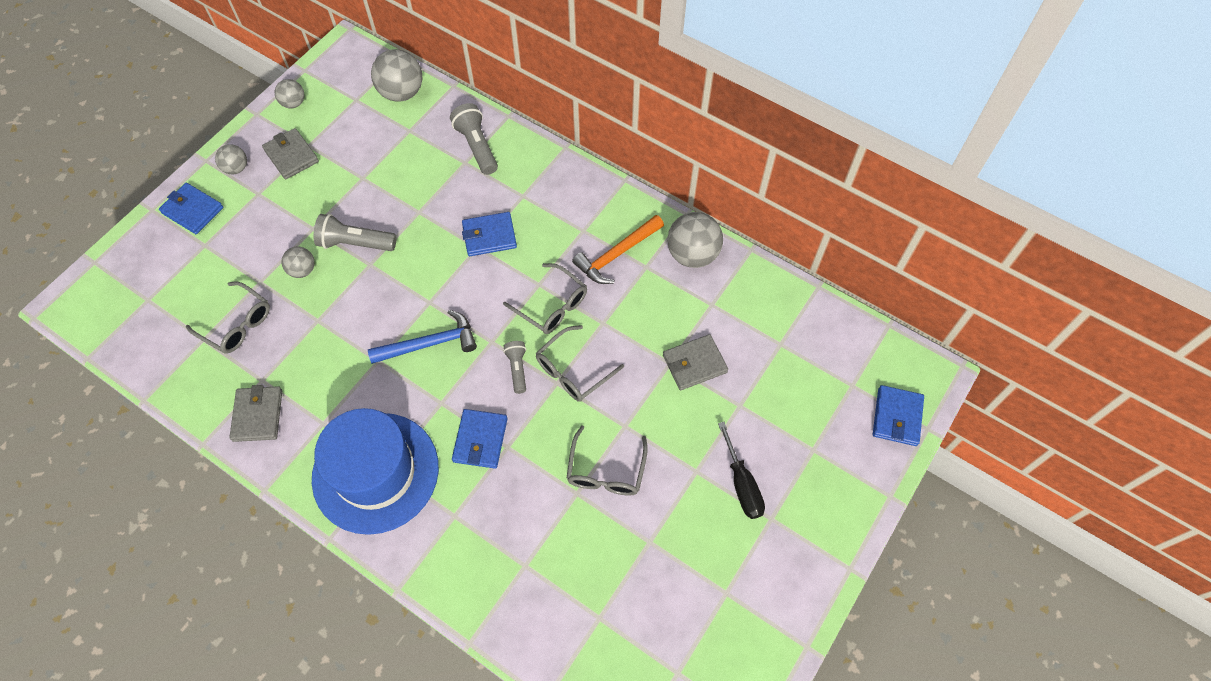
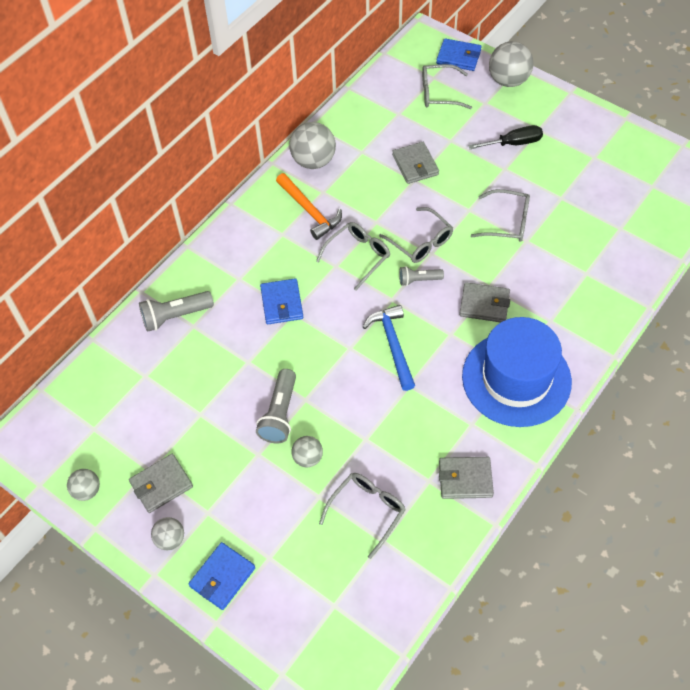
camera: 85 degrees left, 5 degrees down
(402, 93) = (93, 385): grey ball -> grey ball (508, 80)
(480, 440) = (484, 304): blue wallet -> grey wallet
(823, 392) = (439, 93): none -> grey glasses

